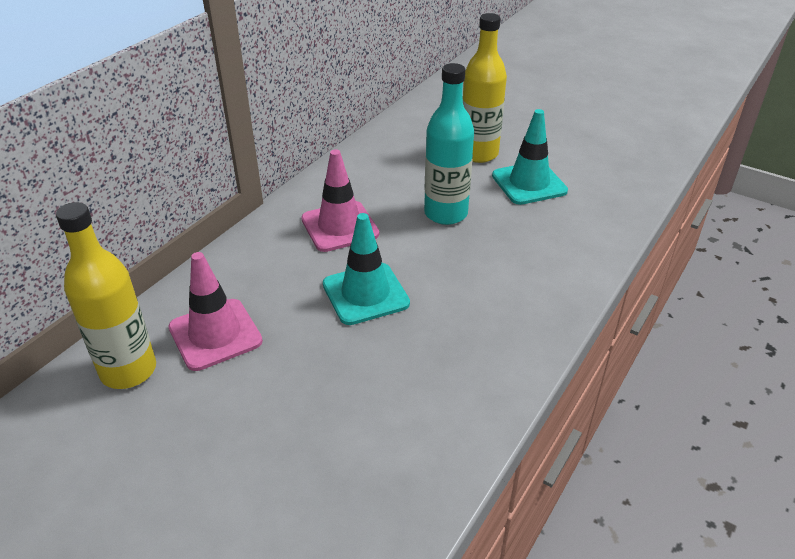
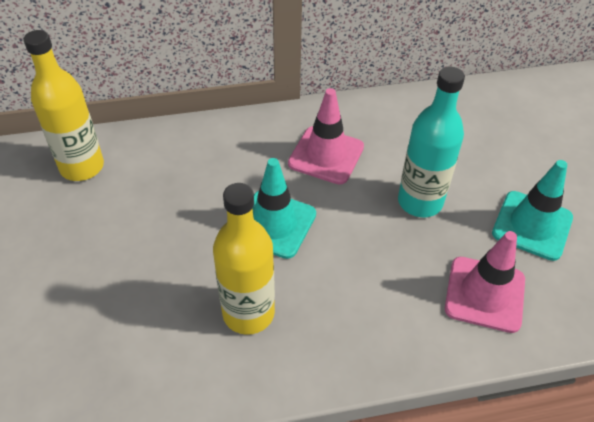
camera: 45 degrees right, 10 degrees up
(215, 334) = (151, 179): pink traffic cone -> pink traffic cone (484, 294)
(478, 154) = (524, 166): yellow bottle -> yellow bottle (248, 313)

